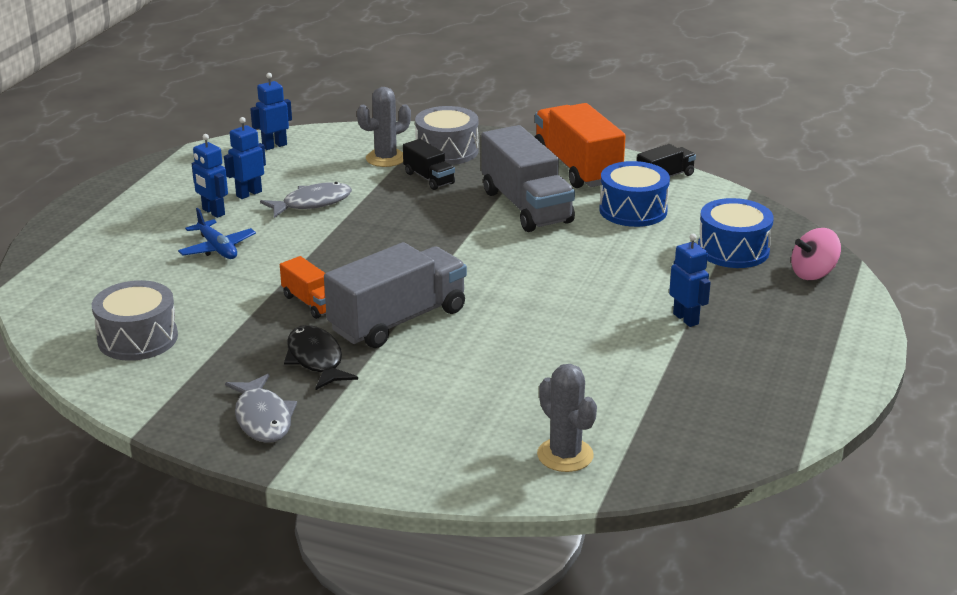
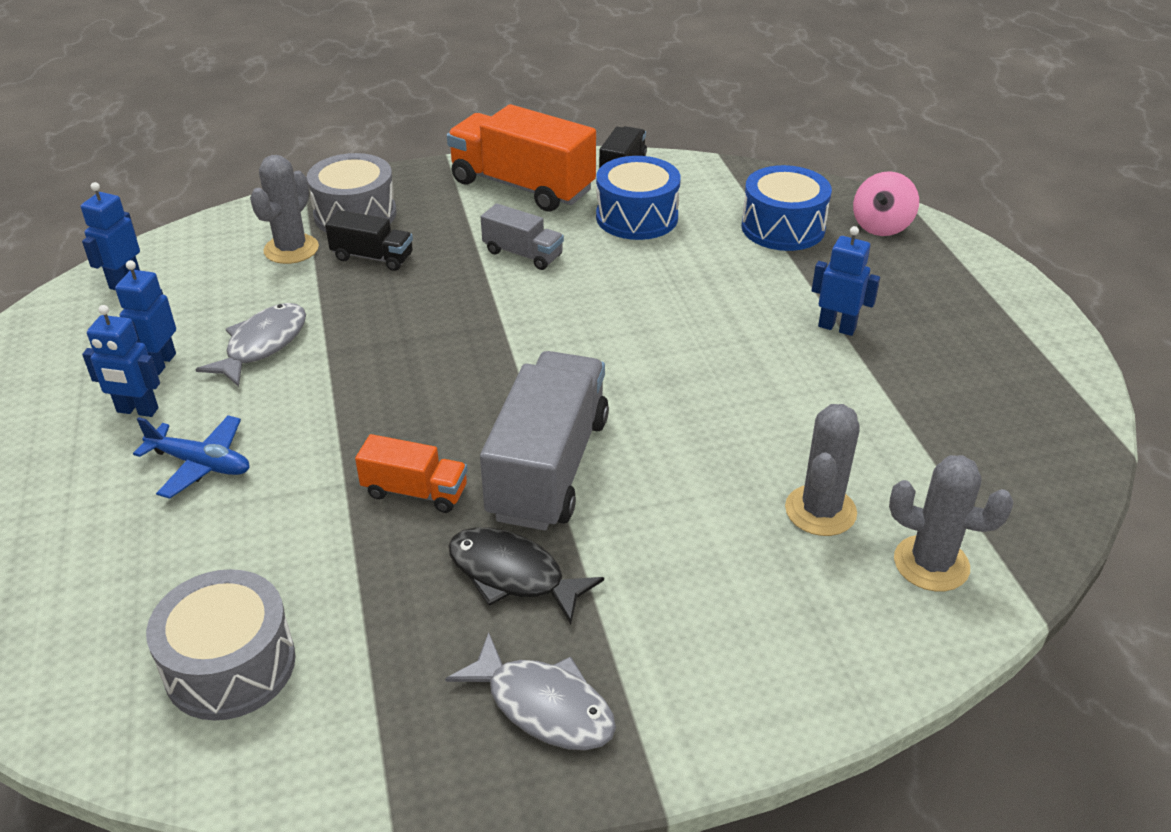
camera: 35 degrees left, 10 degrees up
(526, 206) = (523, 254): grey truck -> grey truck, size x0.51
(532, 403) = (820, 511): none -> grey cactus

